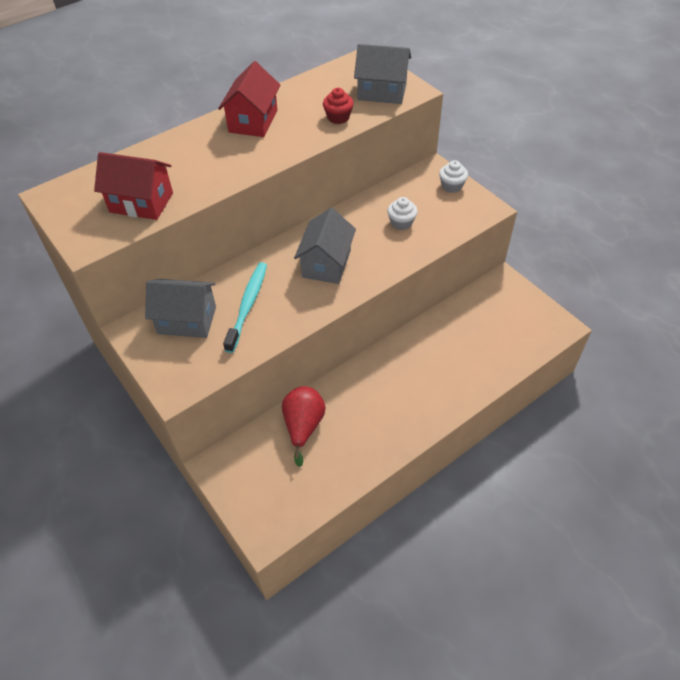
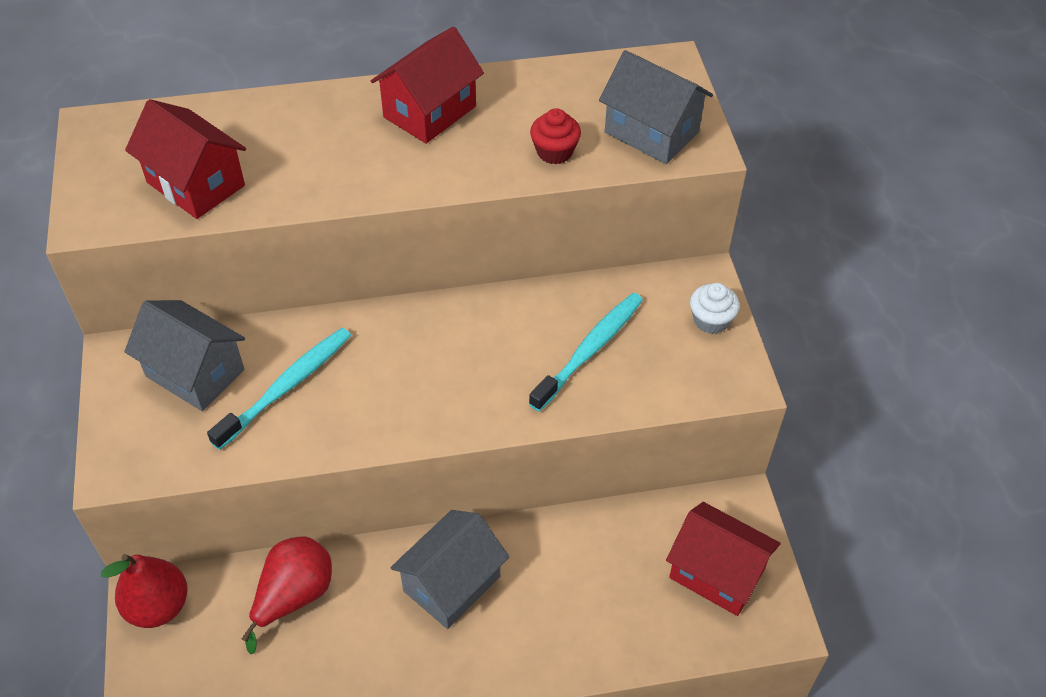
camera: 25 degrees right, 0 degrees up
(227, 468) = (158, 606): none -> red pear
(326, 264) = (436, 370): grey house -> grey house (452, 583)
(401, 223) = (590, 350): white cupcake -> turquoise toothbrush
(515, 316) = (716, 573): none -> red house

